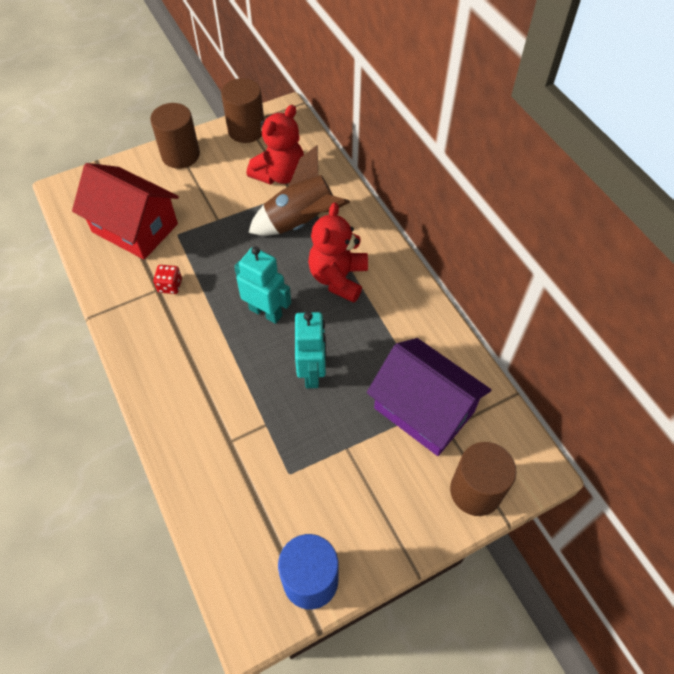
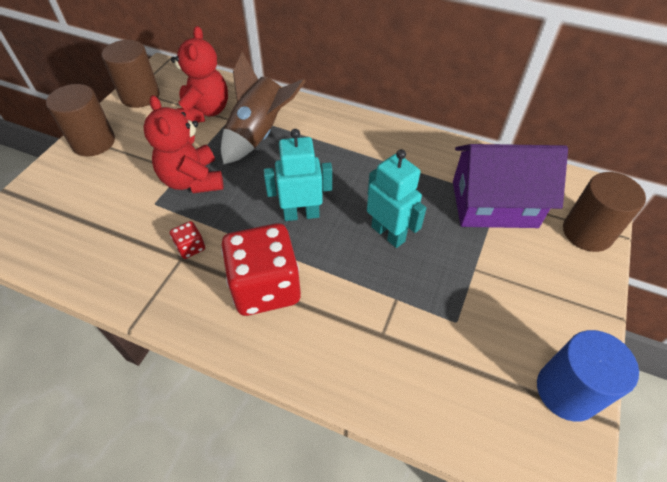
camera: 40 degrees left, 5 degrees down
(135, 228) = (104, 222): red house -> none
(189, 350) = (265, 287): none -> red dice
(338, 278) = (332, 156): red teddy bear -> red teddy bear (192, 180)

